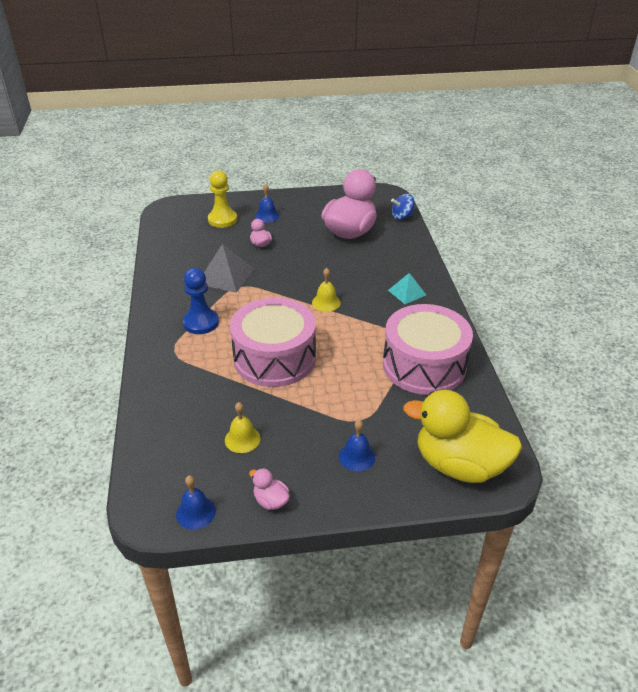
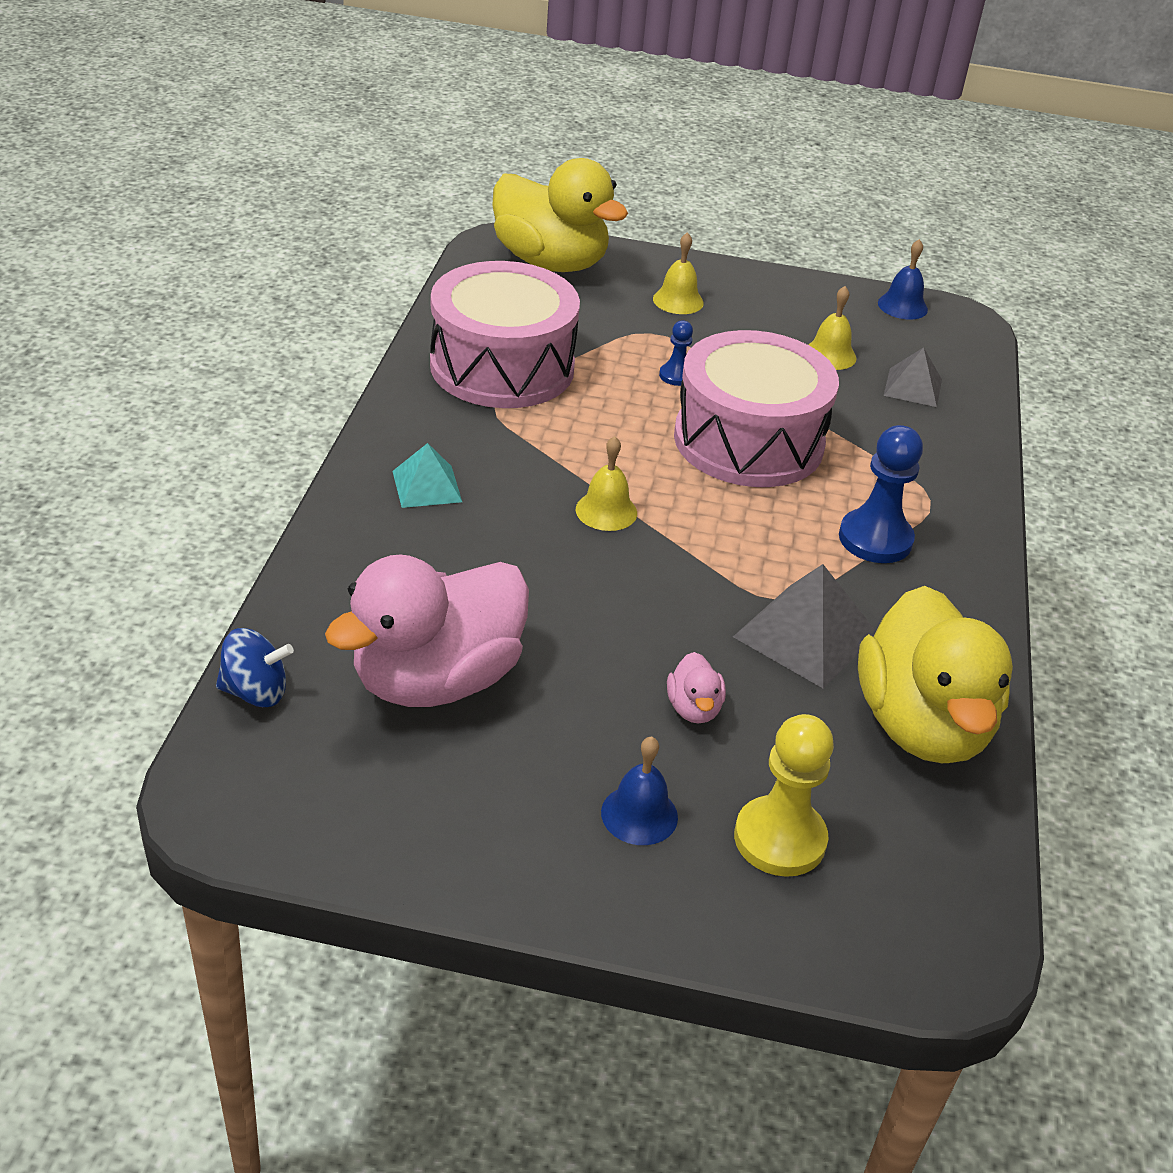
camera: 165 degrees left, 0 degrees up
(177, 258) = (921, 725): none -> yellow duck
(185, 428) = (912, 387): none -> grey pyramid
(271, 501) = (807, 292): pink duck -> none
(329, 390) = (676, 376): none -> blue pawn
(357, 456) = (678, 300): blue bell -> yellow bell

